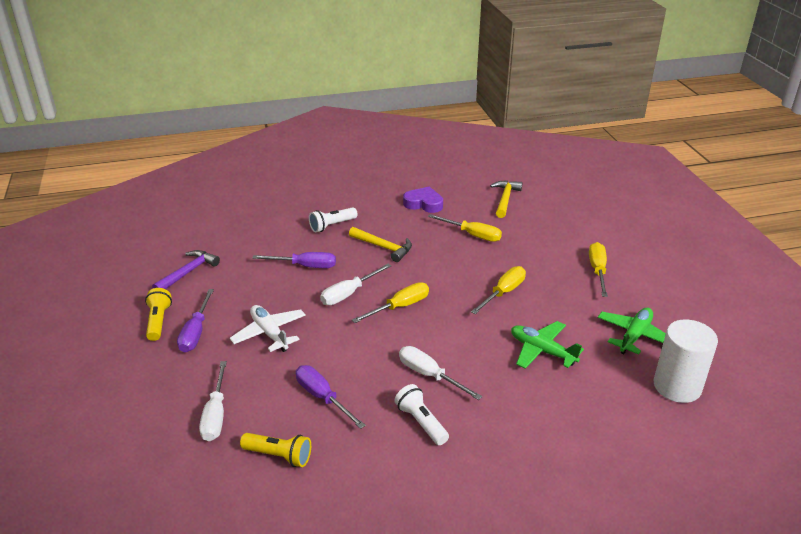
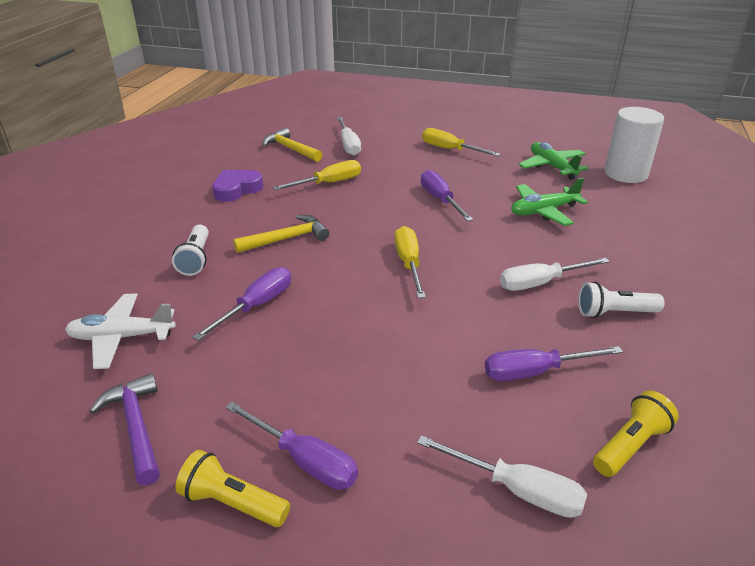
camera: 60 degrees left, 0 degrees up
(269, 333) = (373, 380): white plane -> white plane (122, 337)
(349, 293) = (350, 290): white screwdriver -> white screwdriver (349, 145)
(503, 292) = (440, 200): yellow screwdriver -> purple screwdriver

